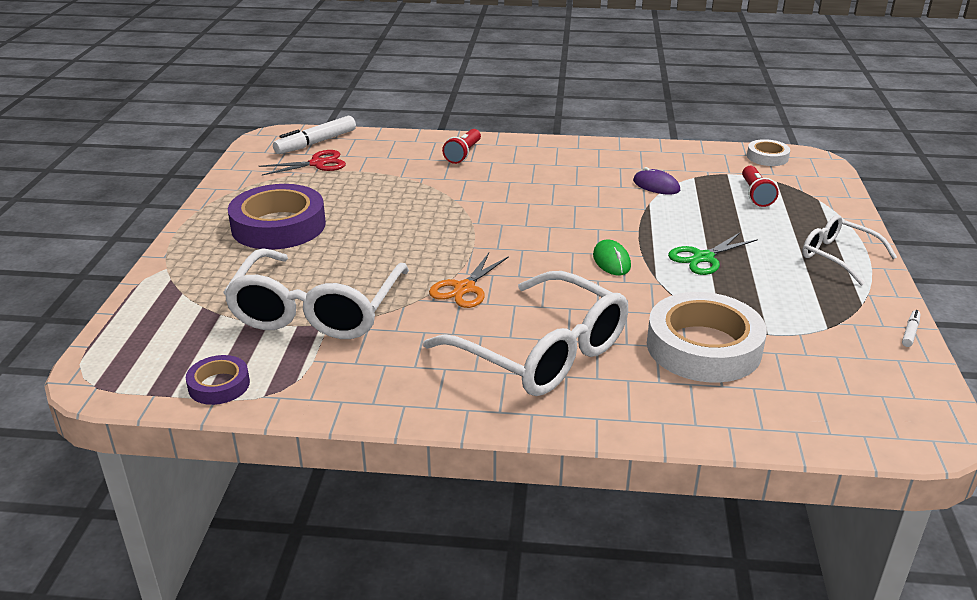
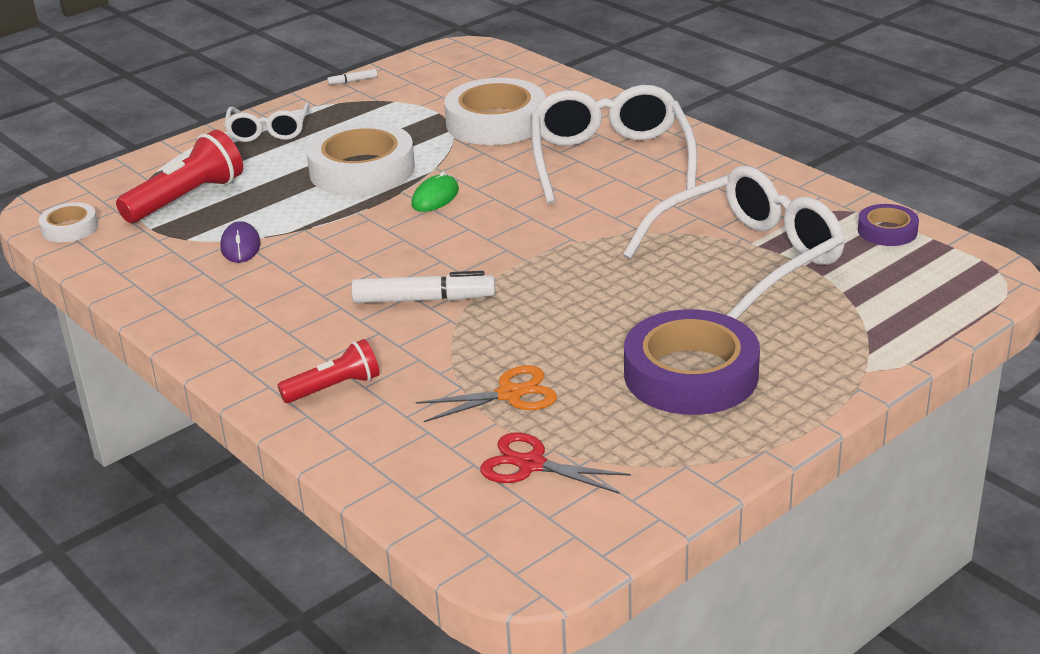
camera: 135 degrees left, 0 degrees up
(316, 142) = (480, 517): white marker -> white marker (424, 300)
(464, 288) = (595, 225): orange scissors -> orange scissors (510, 394)
(703, 258) = (362, 170): green scissors -> white tape
(756, 195) = (186, 198): red flashlight -> red flashlight, size x1.61

